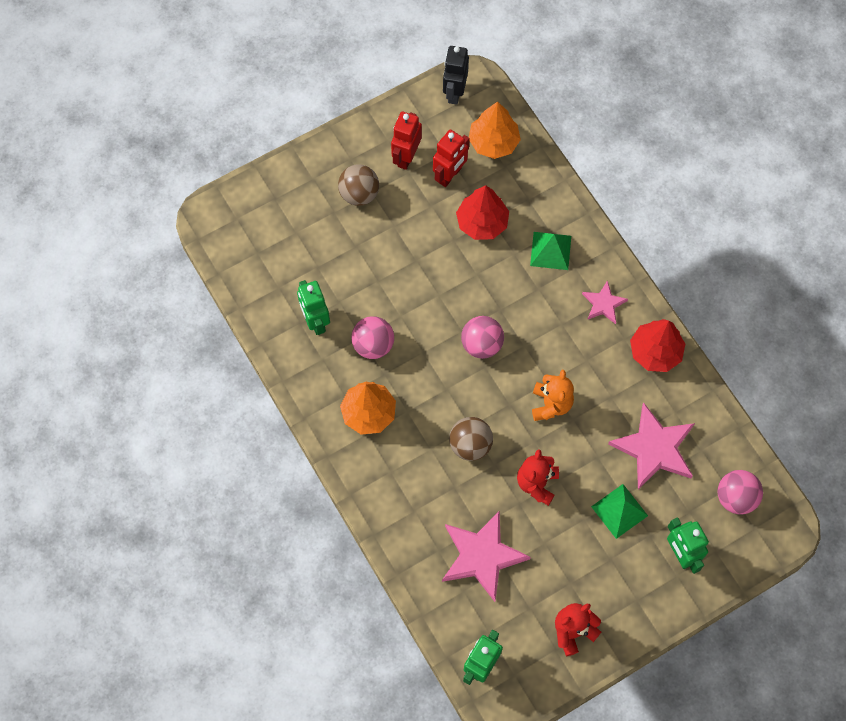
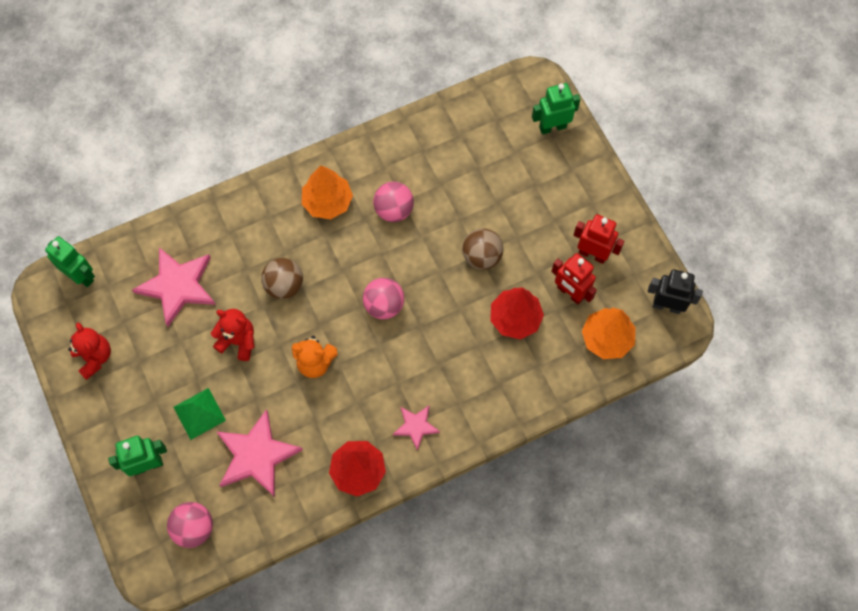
camera: 95 degrees right, 0 degrees up
(315, 321) = (423, 163): green robot -> green robot (552, 127)
(359, 194) = (553, 209): brown ball -> brown ball (482, 257)
(550, 250) = (479, 381): green pyramid -> none

